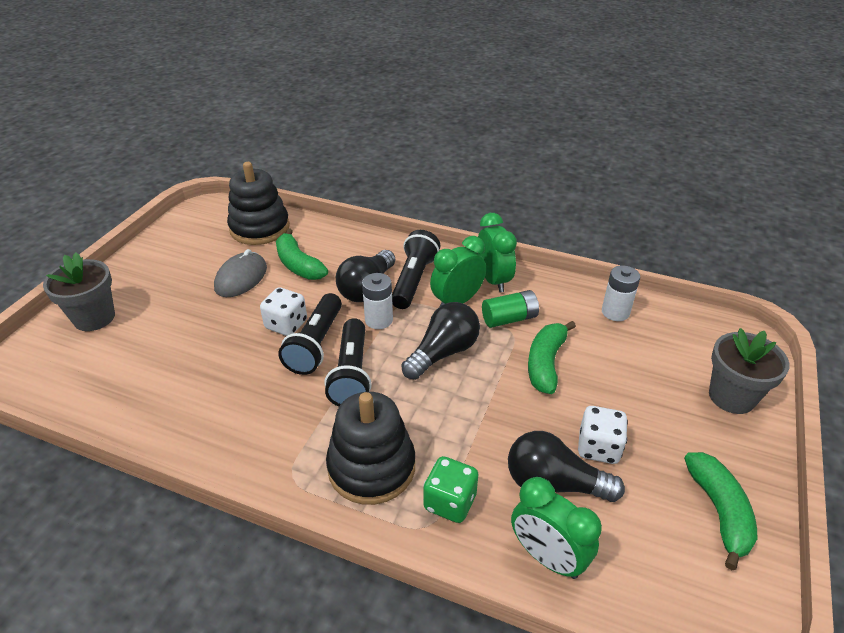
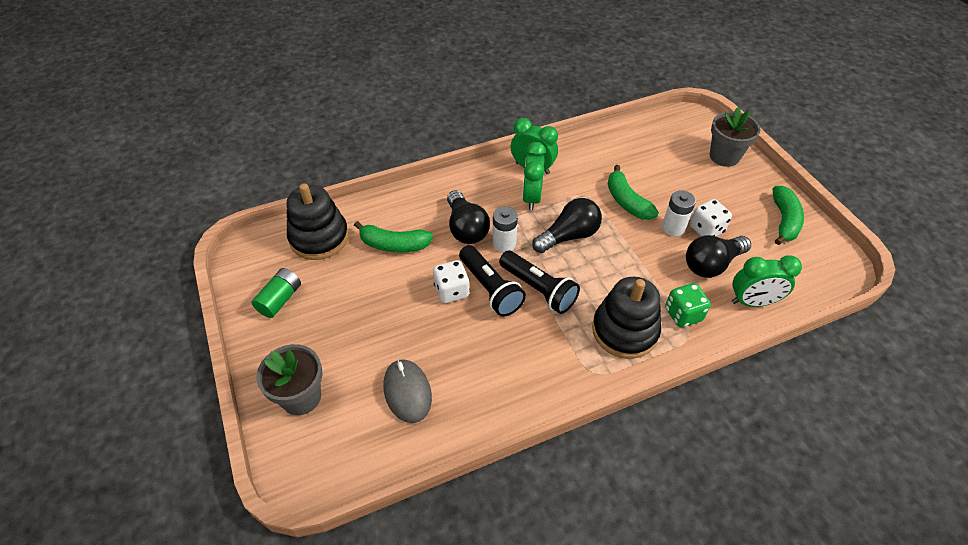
camera: 45 degrees left, 10 degrees up
(241, 278) = (367, 284): grey mouse -> grey mouse (407, 392)
(413, 280) = (486, 201): black flashlight -> none
(443, 353) = (569, 236): black light bulb -> black light bulb turned 60 degrees clockwise
(509, 319) = (574, 188): green battery -> green battery (280, 299)
(615, 312) = (620, 144): white battery -> white battery (673, 227)
(719, 512) = (784, 221): green banana -> green banana turned 60 degrees clockwise

